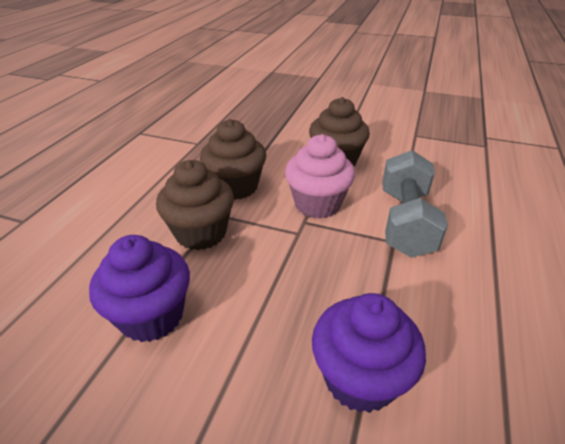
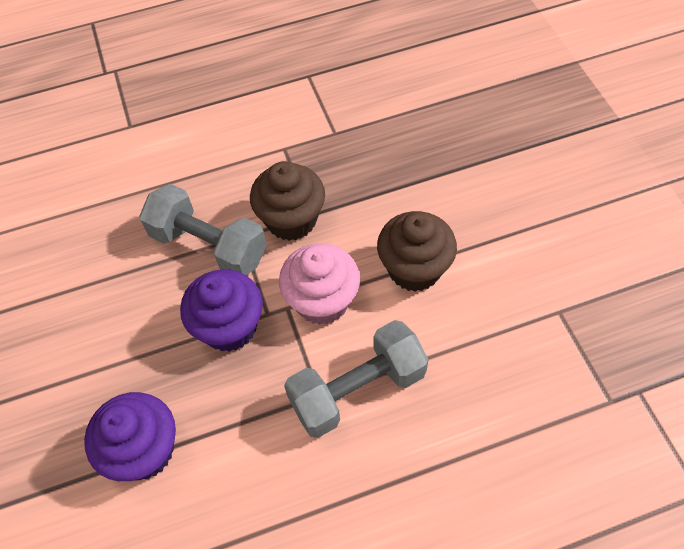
camera: 55 degrees right, 20 degrees up
(152, 316) = (107, 287): purple cupcake -> purple cupcake (229, 327)
(201, 233) = (209, 246): brown cupcake -> grey dumbbell

